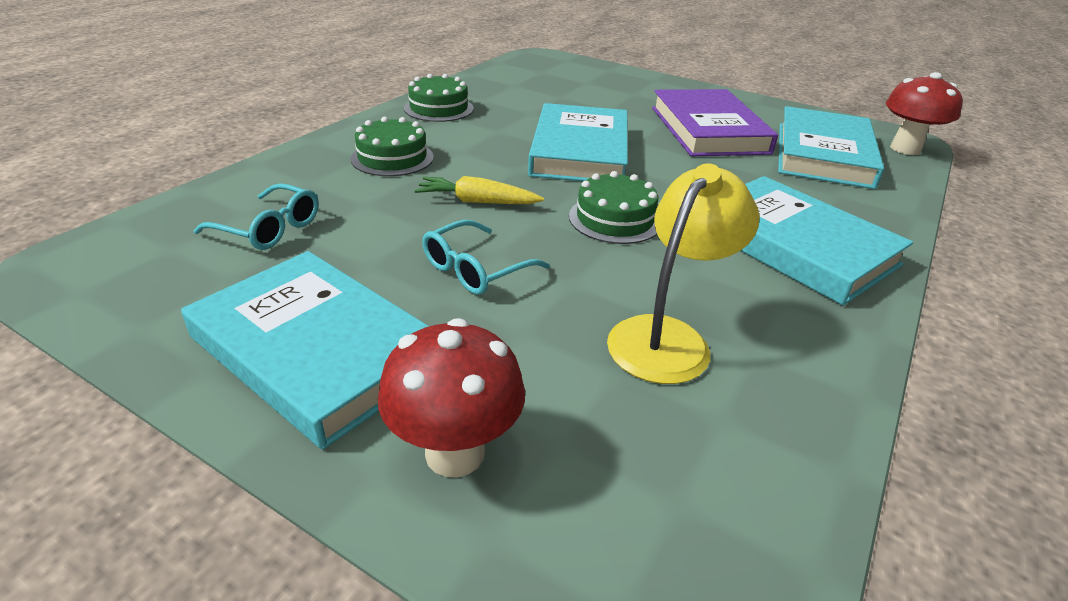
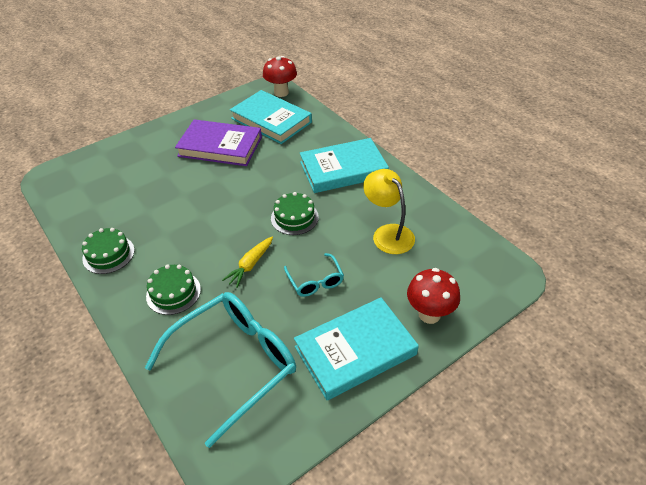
camera: 65 degrees left, 10 degrees up
(269, 229) = (234, 363): turquoise glasses -> turquoise glasses, size x2.10
(579, 151) = (215, 206): turquoise book -> none

